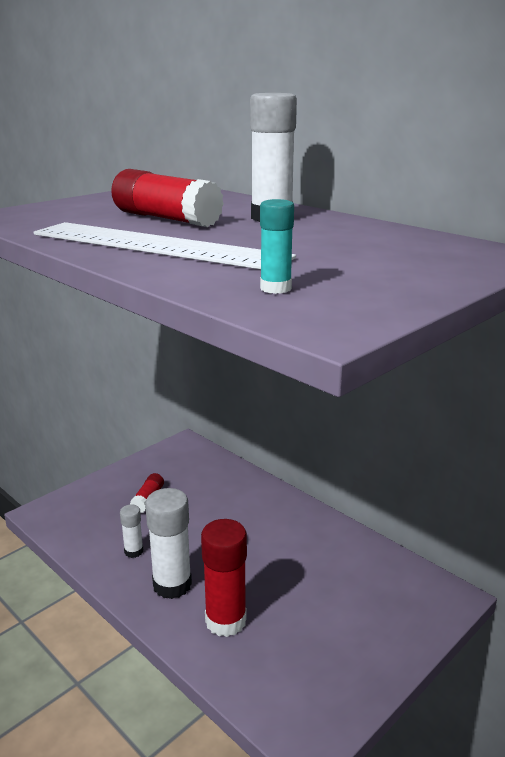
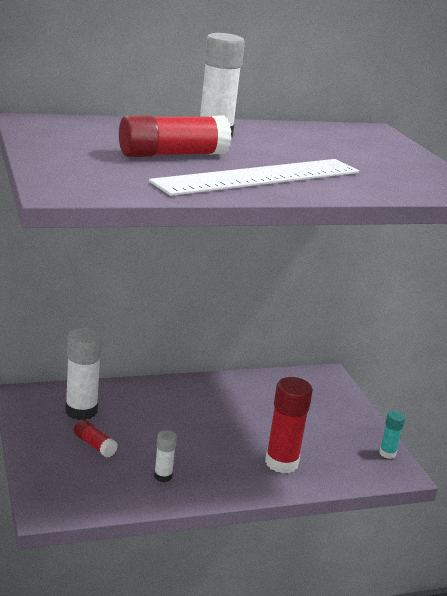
camera: 65 degrees left, 0 degrees up
(172, 584) = (223, 472): white glue stick -> white glue stick (81, 411)
(275, 288) = (394, 182): turquoise glue stick -> turquoise glue stick (387, 453)

